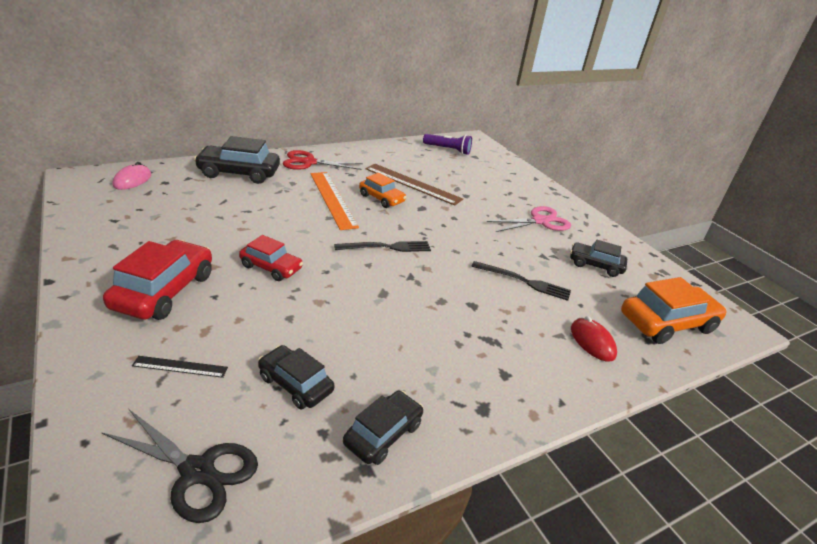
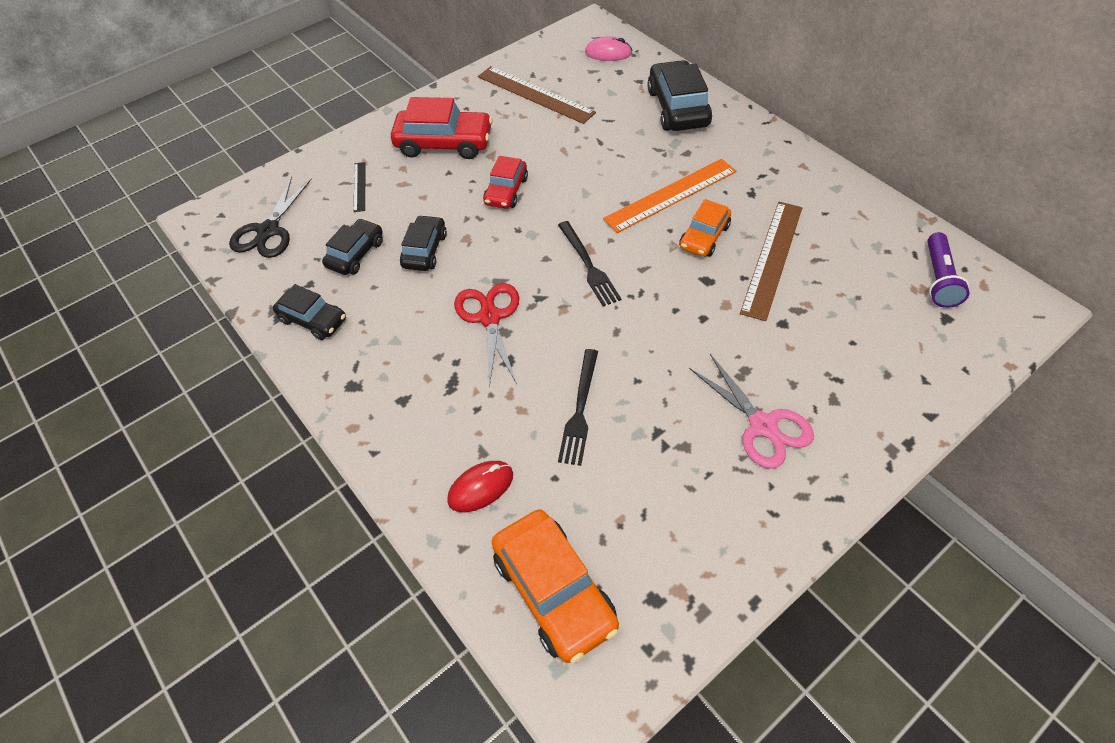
camera: 85 degrees right, 20 degrees up
(147, 225) = (535, 94): none -> brown ruler
(309, 162) = (752, 149): red scissors -> red scissors (489, 317)
(595, 265) = (667, 502): black car -> black car (424, 250)

